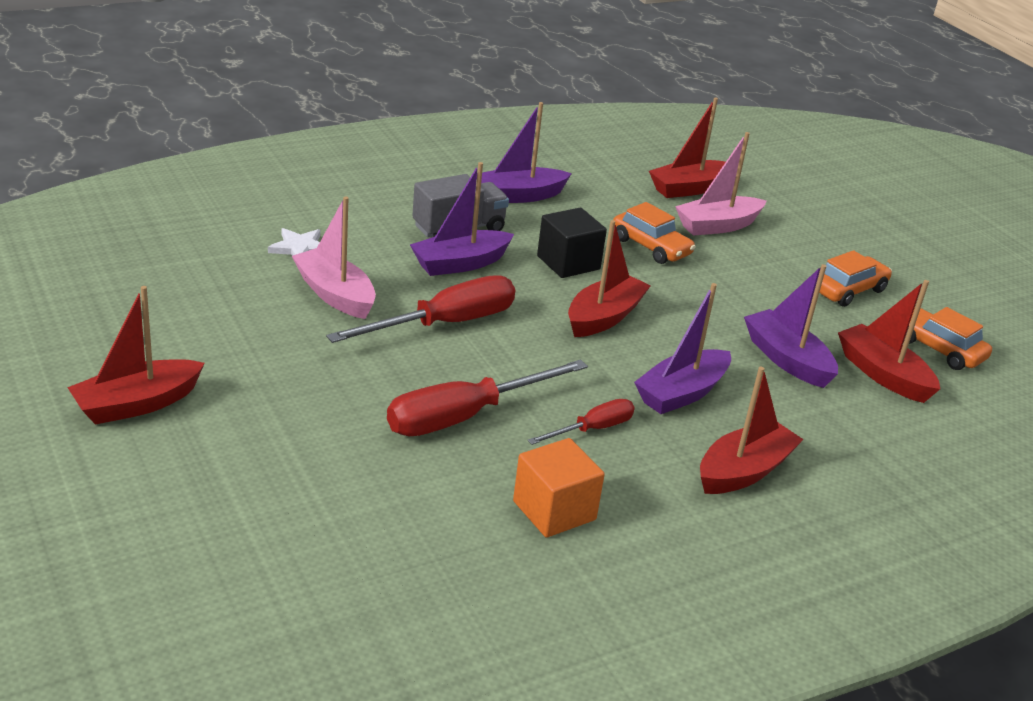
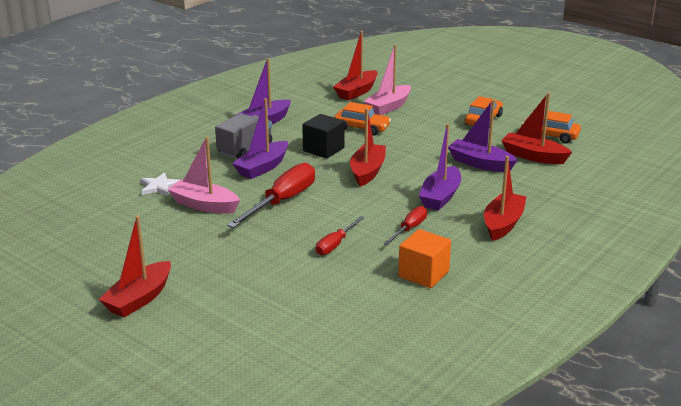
camera: 20 degrees left, 5 degrees down
(465, 416) = (335, 244): red screwdriver -> red screwdriver, size x0.55

